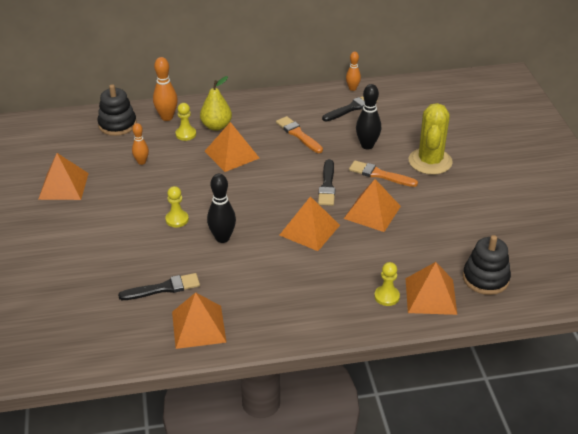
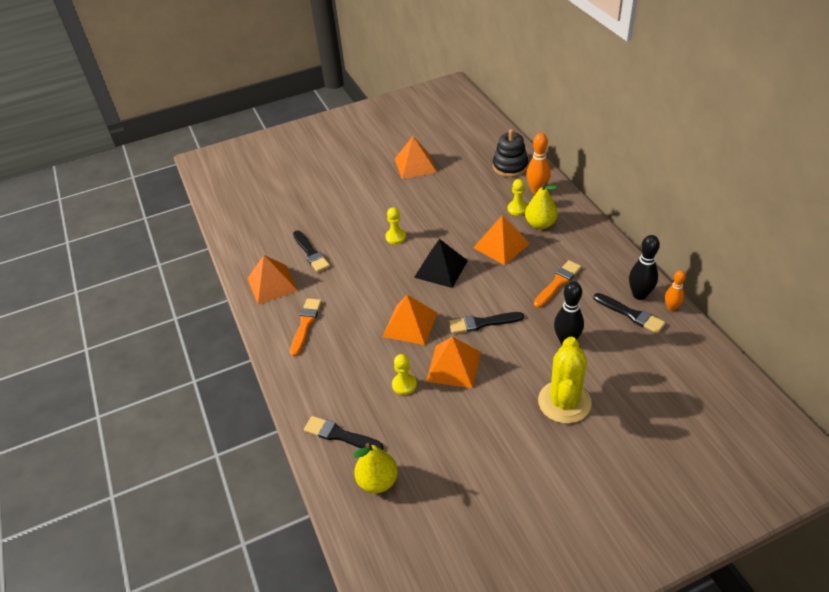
camera: 80 degrees right, 5 degrees up
(141, 162) = (464, 195): orange bowling pin -> none
(222, 238) = (380, 270): black bowling pin -> black bowling pin (639, 295)
(243, 197) = (441, 269): none -> black pyramid
(380, 175) = (519, 361): orange brush -> orange brush (305, 324)
(386, 296) = (332, 400): yellow pawn -> yellow pawn (404, 384)
(430, 161) = (564, 402): yellow cactus -> yellow cactus turned 75 degrees counterclockwise
(430, 296) = (340, 435): orange pyramid -> black brush
(485, 278) = (377, 481): black stacking toy -> yellow pear

